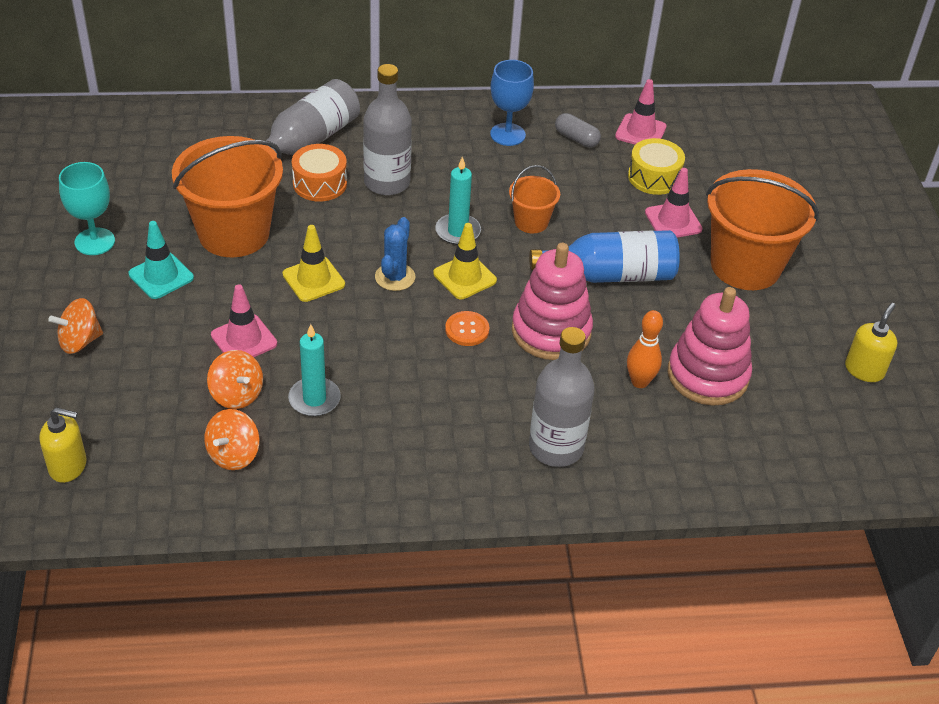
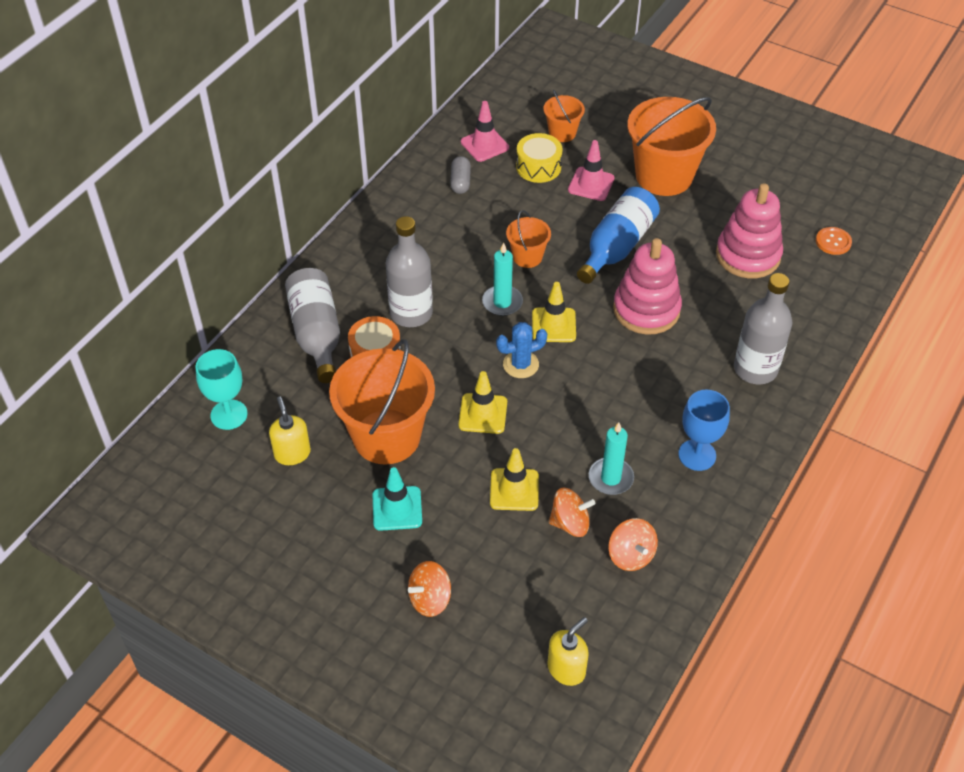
camera: 50 degrees left, 5 degrees up
(80, 341) = (430, 599): orange spinning top -> orange spinning top turned 45 degrees clockwise
(95, 241) = (315, 534): turquoise goblet -> turquoise goblet (229, 415)
(244, 339) = (514, 490): pink traffic cone -> yellow traffic cone
(395, 277) = (521, 364): blue cactus -> blue cactus turned 75 degrees counterclockwise
(467, 330) = (608, 353): orange button -> orange button (833, 242)
(507, 134) = (420, 215): blue goblet -> blue goblet (697, 455)
(576, 139) = (460, 182): grey capsule -> grey capsule turned 75 degrees counterclockwise
(639, 382) = (728, 292): orange bowling pin -> none
(717, 172) = (562, 133): none -> orange bucket
(864, 370) = (798, 181): yellow soap dispenser -> yellow soap dispenser (292, 453)

